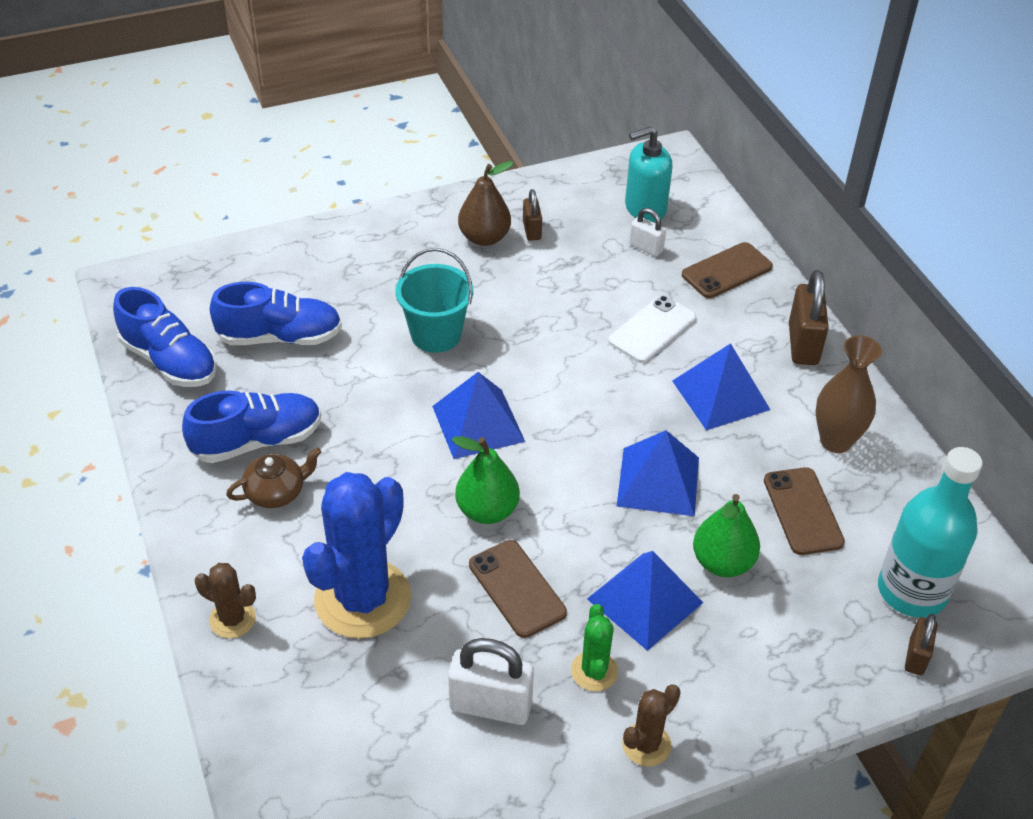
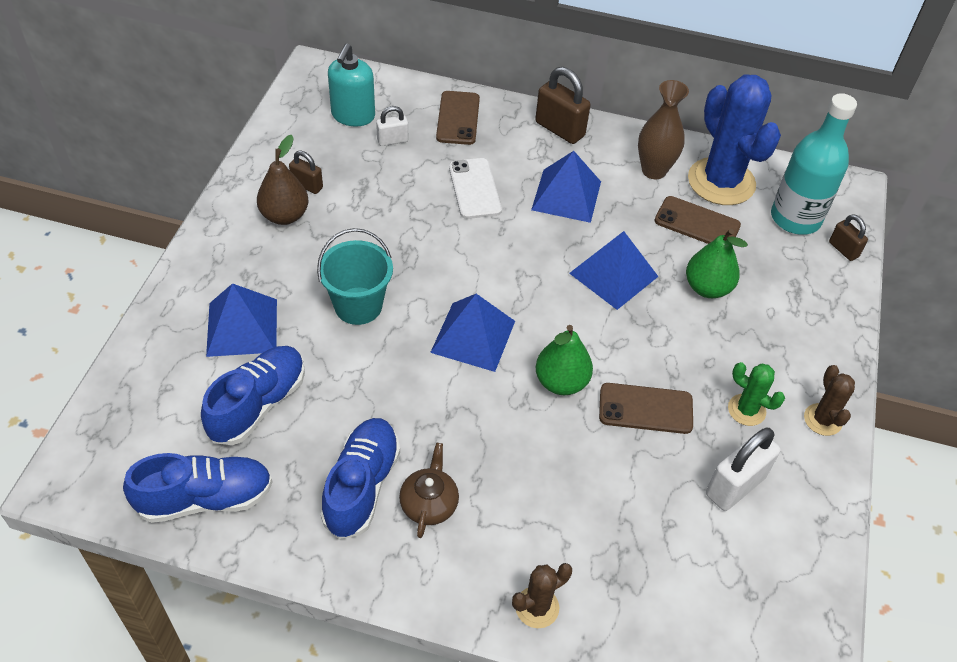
camera: 55 degrees left, 5 degrees up
(362, 599) = (583, 507): blue cactus -> blue cactus (721, 182)
(645, 600) = (708, 346): blue pyramid -> blue pyramid (242, 327)

